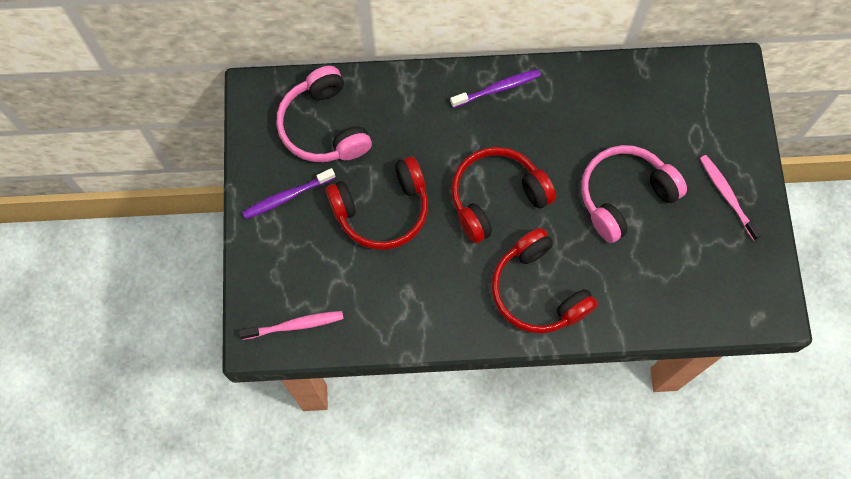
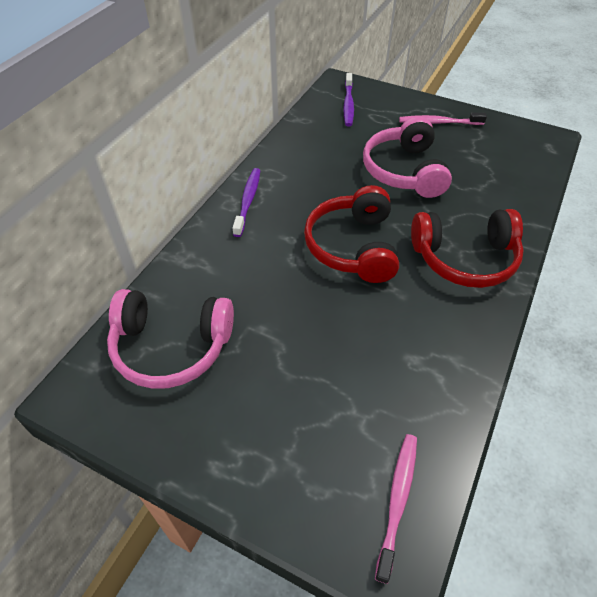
camera: 60 degrees left, 20 degrees down
(287, 197) = (224, 425): purple toothbrush -> purple toothbrush (348, 104)
(382, 210) = (305, 339): red headphones -> none

